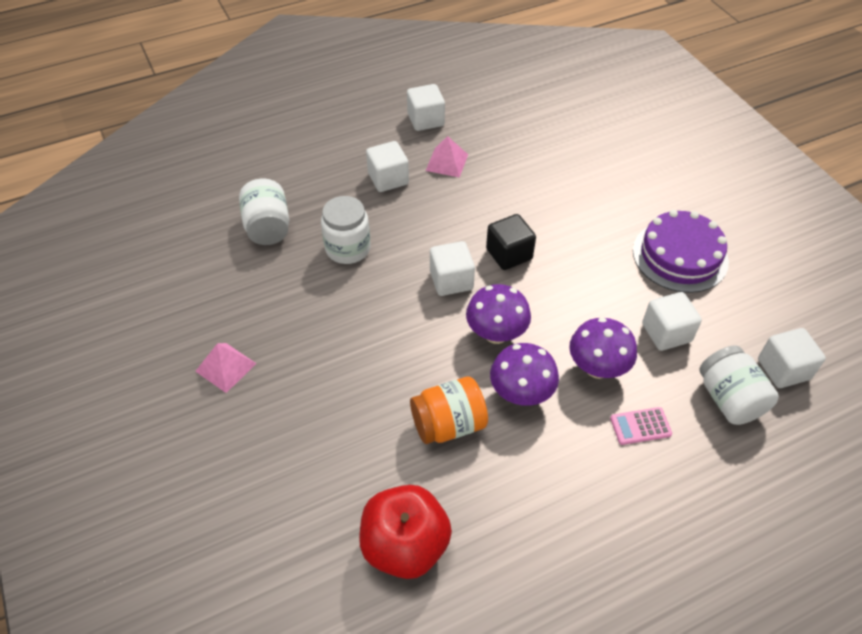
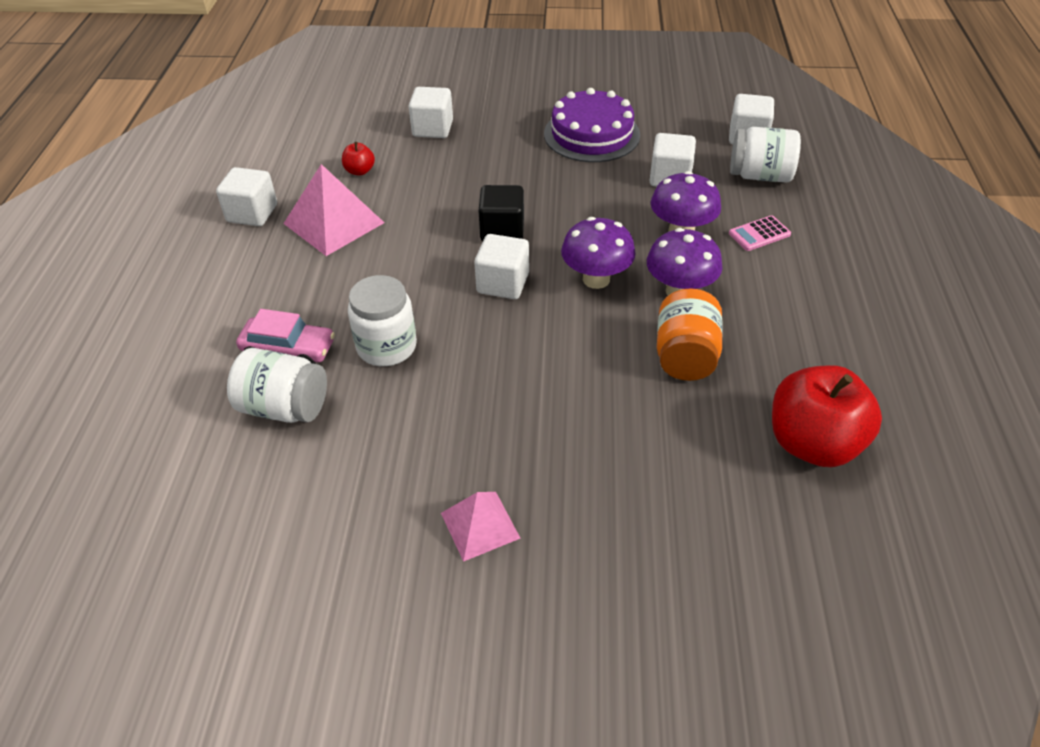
camera: 60 degrees left, 5 degrees down
(315, 204) = (289, 349): none -> pink car
(388, 179) = (312, 275): white cube -> white cube (432, 128)
(447, 162) = (333, 223): pink pyramid -> pink pyramid, size x1.63
(512, 146) = (359, 171): none -> red apple
(640, 426) = (759, 234): pink calculator -> pink calculator turned 45 degrees clockwise

